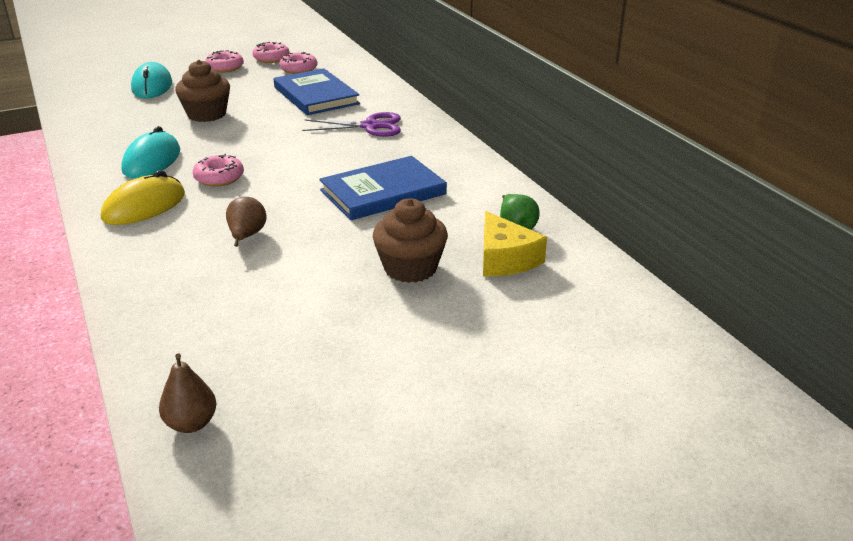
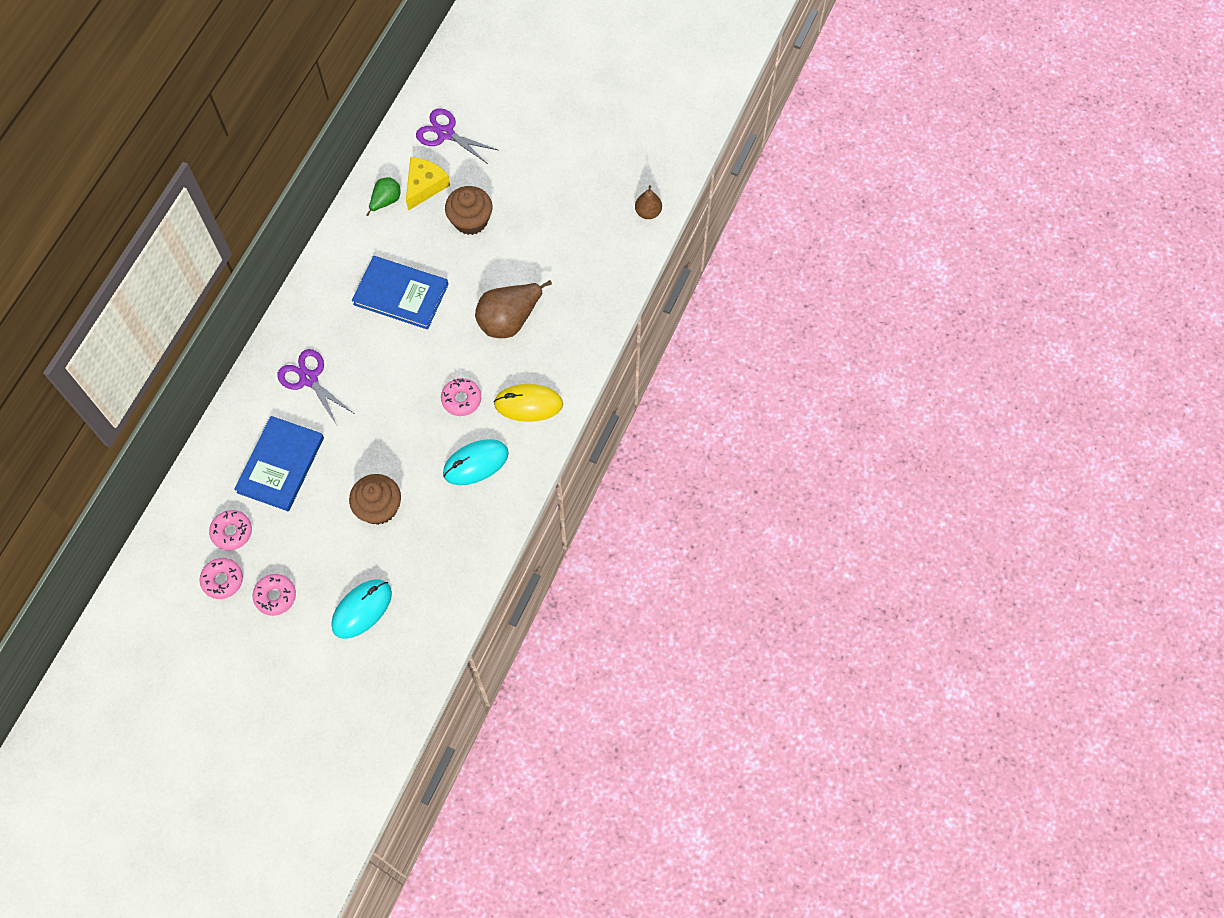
camera: 130 degrees left, 35 degrees up
(246, 236) = (509, 320): brown pear -> brown pear, size x1.81
(573, 308) = (445, 133): none -> purple scissors

